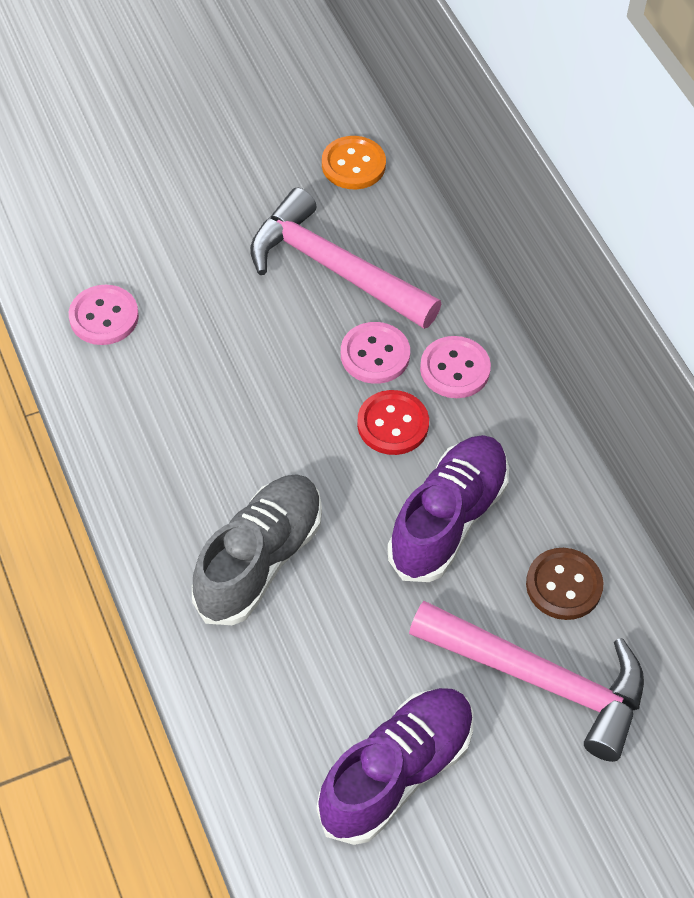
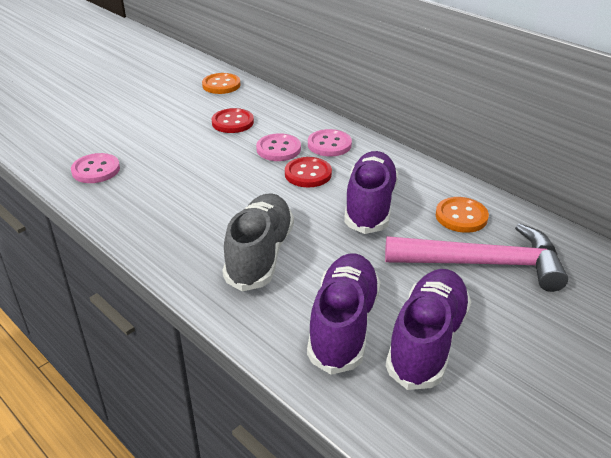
camera: 20 degrees left, 20 degrees down
(309, 712) = (343, 325): none -> purple shoe
(333, 268) = (232, 122): pink hammer -> red button
(564, 585) = (461, 216): brown button -> orange button

